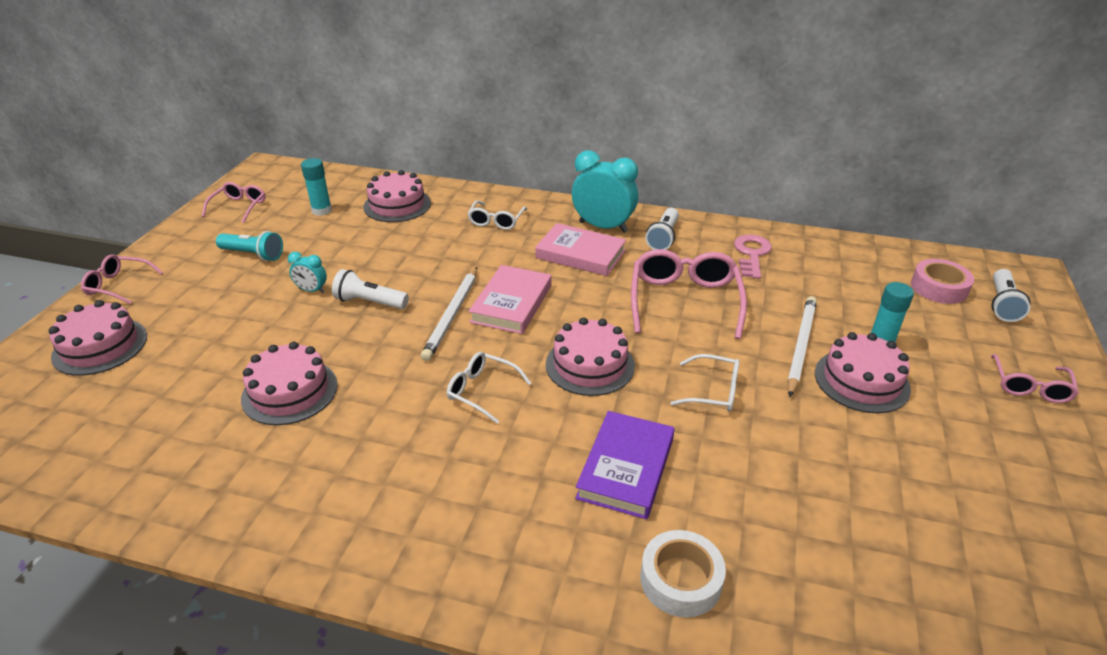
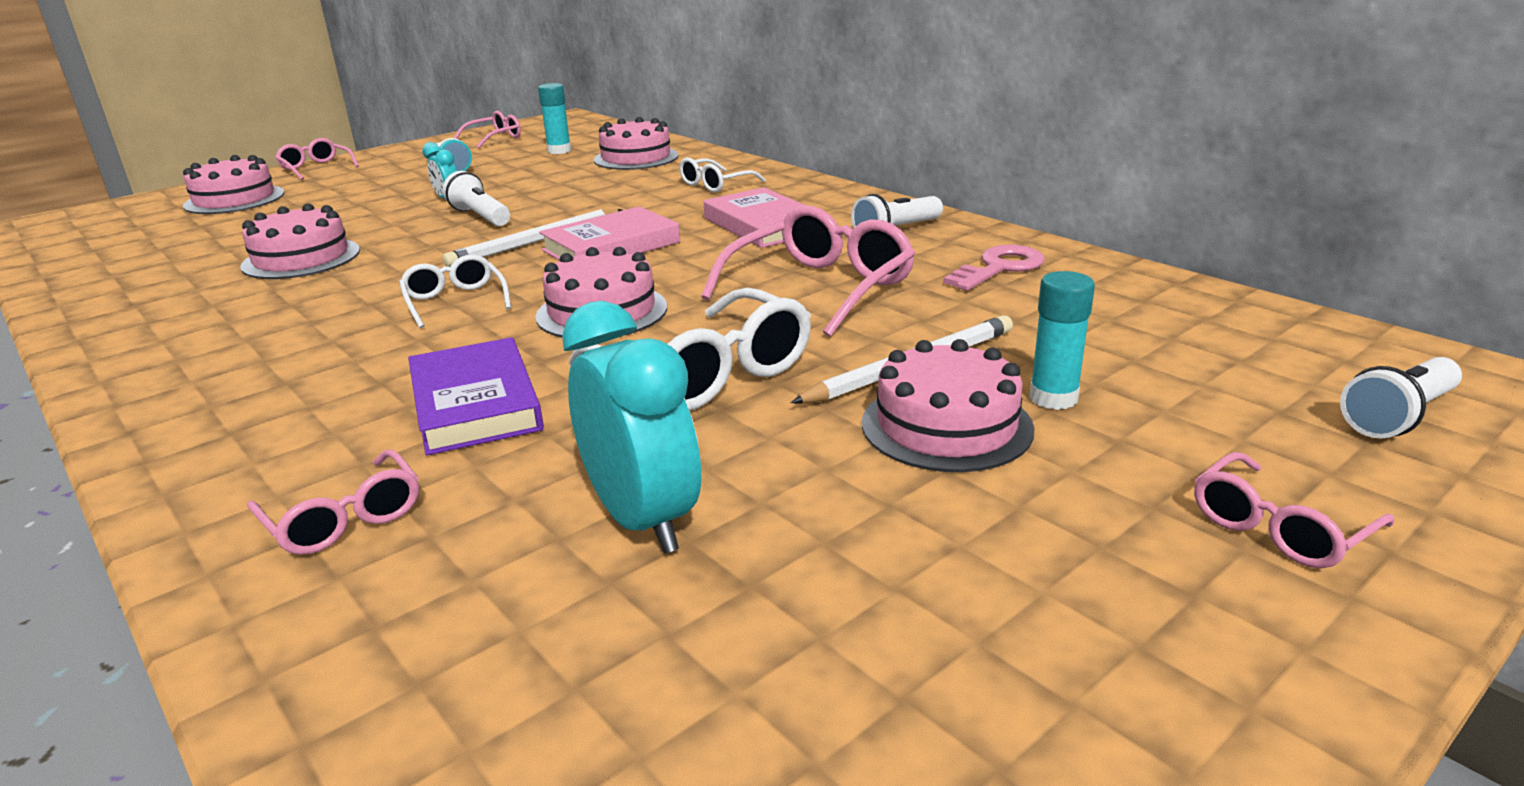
camera: 35 degrees right, 10 degrees down
(603, 227) = (833, 209): turquoise clock -> turquoise clock (642, 520)
(626, 468) = (475, 404): purple book -> purple book turned 75 degrees counterclockwise
(680, 580) = (344, 519): white tape -> pink glasses
(713, 391) = (705, 373): white glasses -> white glasses, size x1.77
(939, 288) = (1285, 367): pink tape -> none

